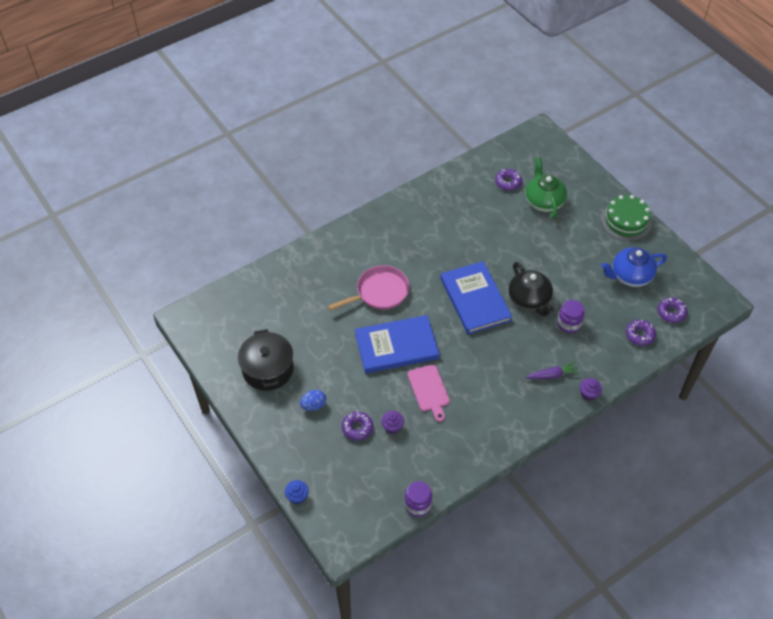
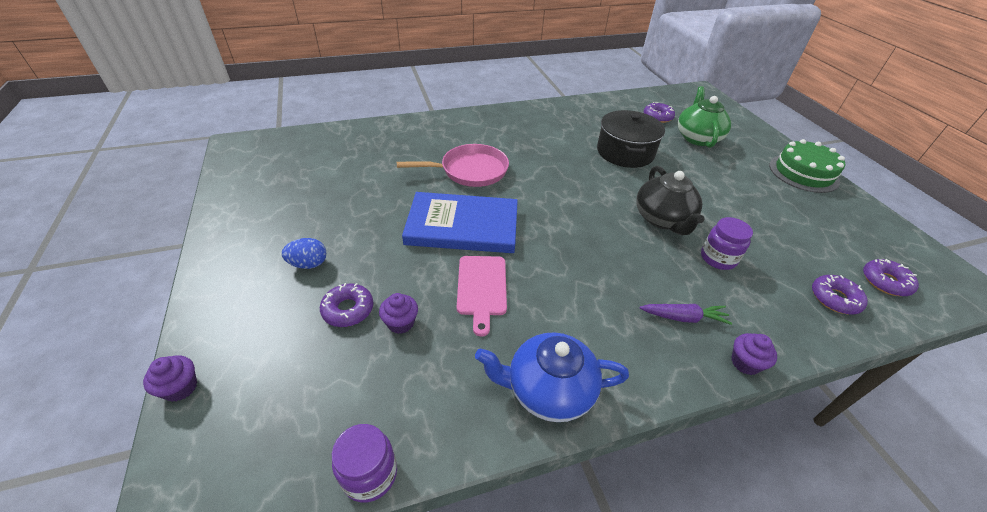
camera: 15 degrees right, 10 degrees down
(268, 369) = (284, 210): black pot -> black pot (625, 152)
(297, 496) = (180, 388): blue cupcake -> purple cupcake
(475, 299) = (588, 203): blue book -> none
(630, 276) = (813, 226): blue teapot -> blue teapot (548, 390)

